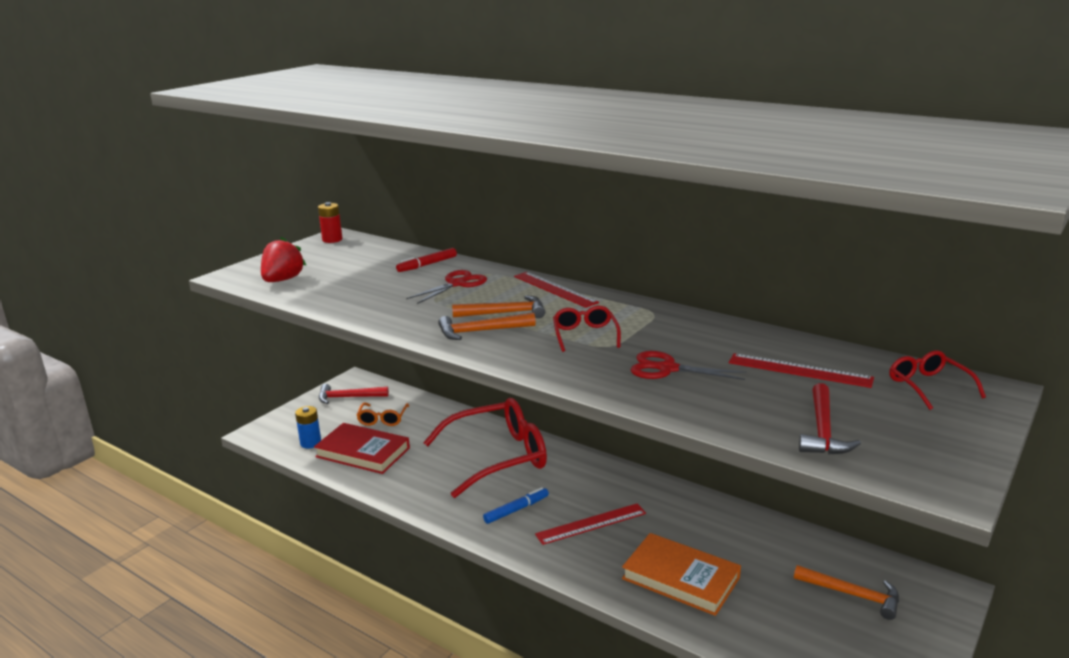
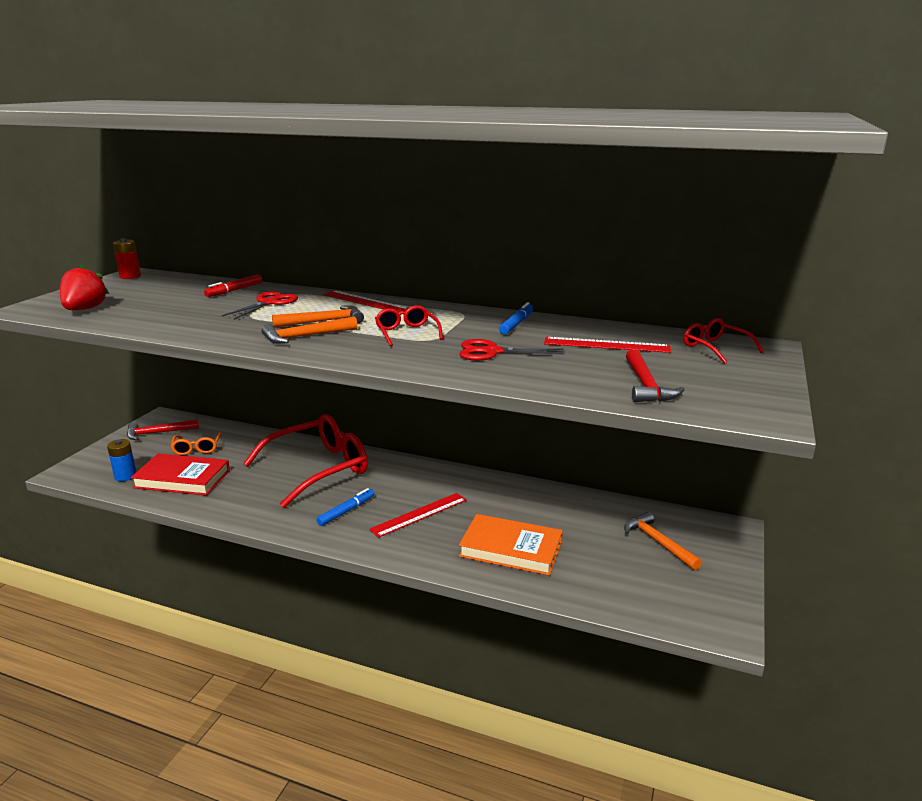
camera: 15 degrees left, 0 degrees up
(708, 332) = (517, 324): none -> blue marker
(853, 595) = (658, 542): orange hammer -> orange hammer turned 135 degrees counterclockwise

